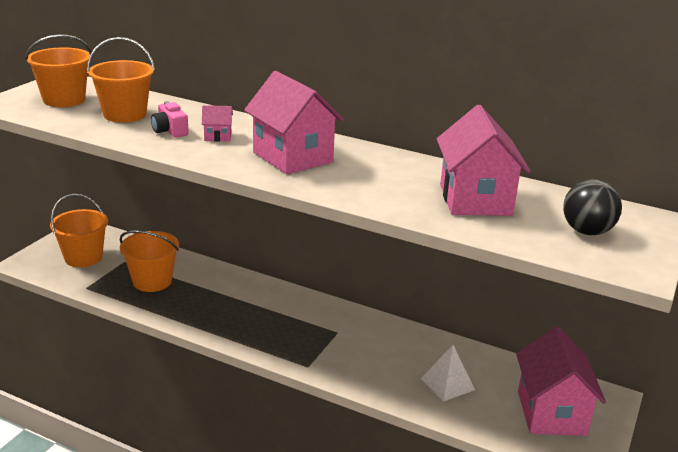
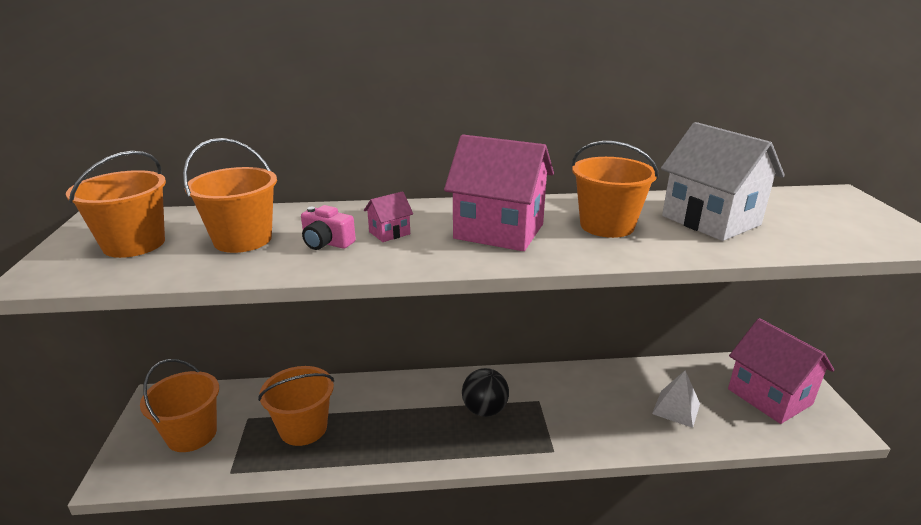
camera: 30 degrees left, 0 degrees up
(380, 177) = (607, 226): none -> orange bucket
(475, 199) = (710, 220): pink house -> white house
(587, 231) = (828, 220): black ball -> black ball (484, 410)

